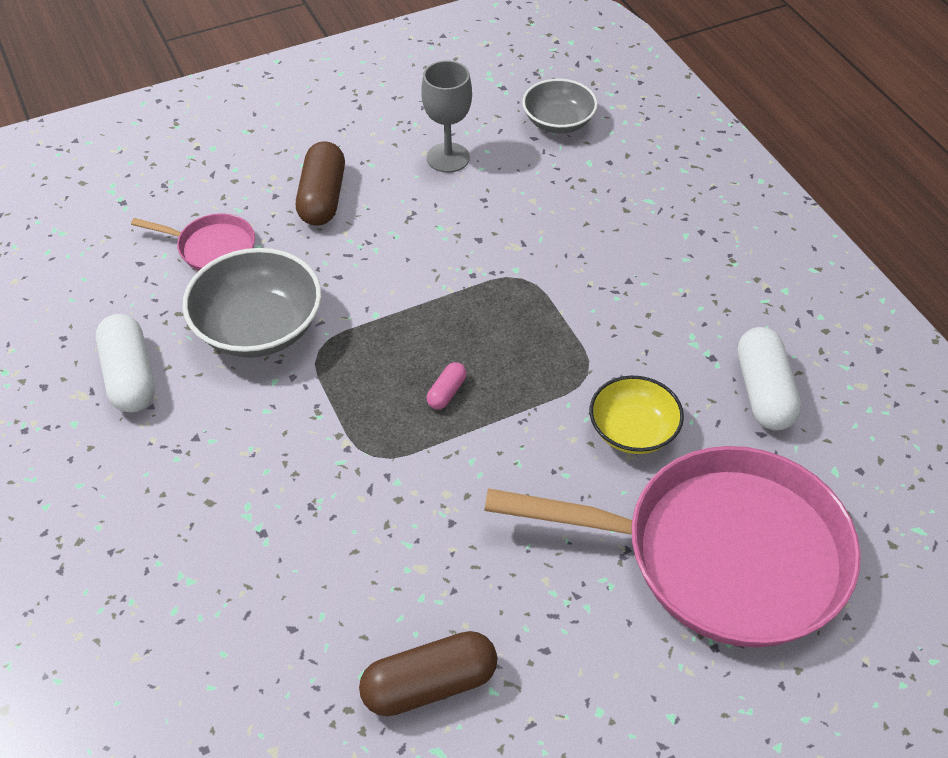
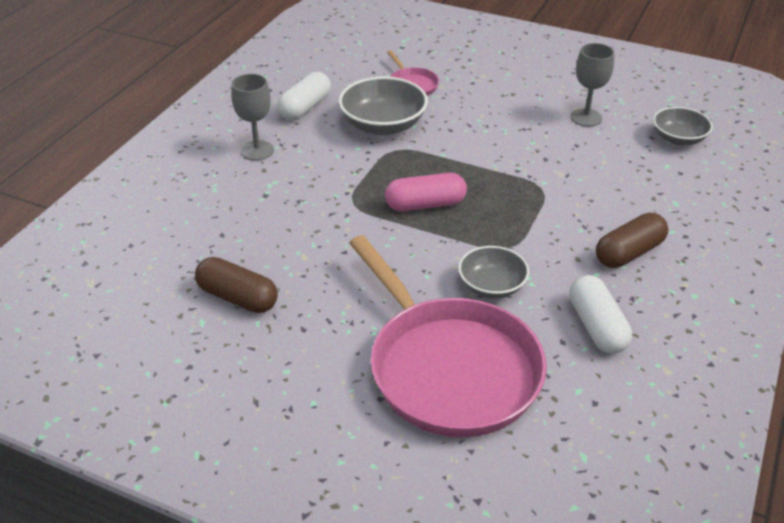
camera: 50 degrees right, 10 degrees down
(161, 484) = (257, 151): none -> grey goblet
(322, 198) = (493, 96): brown capsule -> brown capsule (629, 253)
(447, 392) = (425, 205): pink capsule -> pink capsule, size x2.04
(633, 431) = (491, 286): yellow bowl -> grey bowl
(764, 392) = (597, 326): white capsule -> white capsule turned 60 degrees counterclockwise

